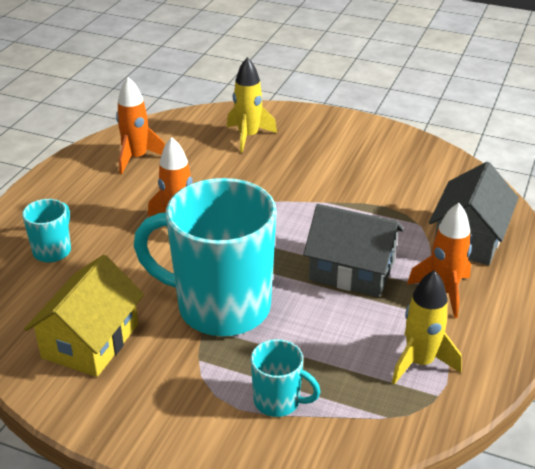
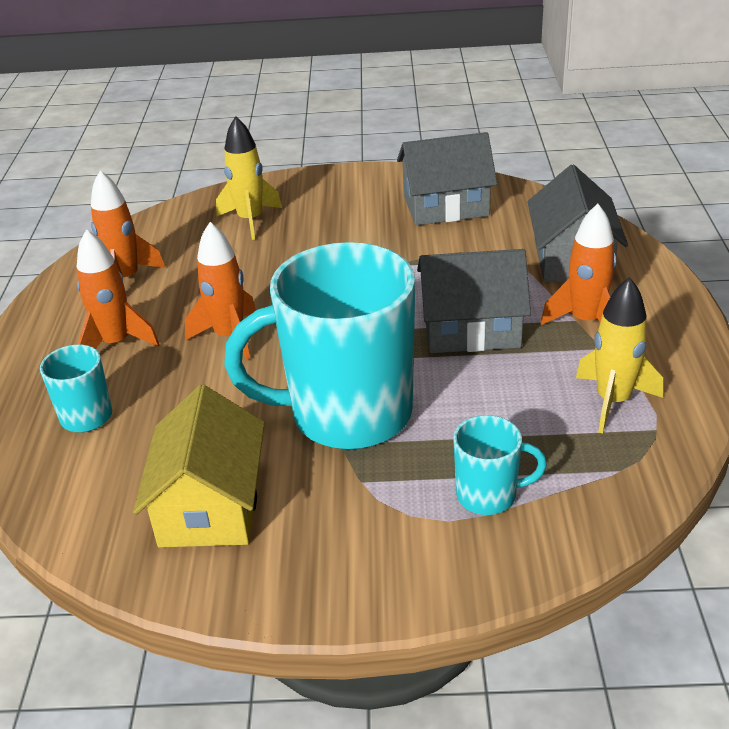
camera: 20 degrees left, 0 degrees up
(102, 204) = (116, 343): none -> orange rocket
(399, 165) = (445, 206): none -> grey house

